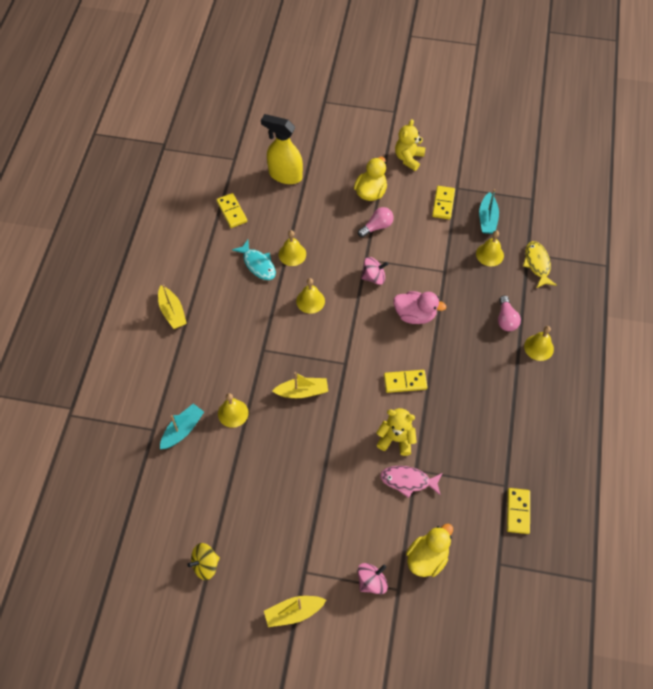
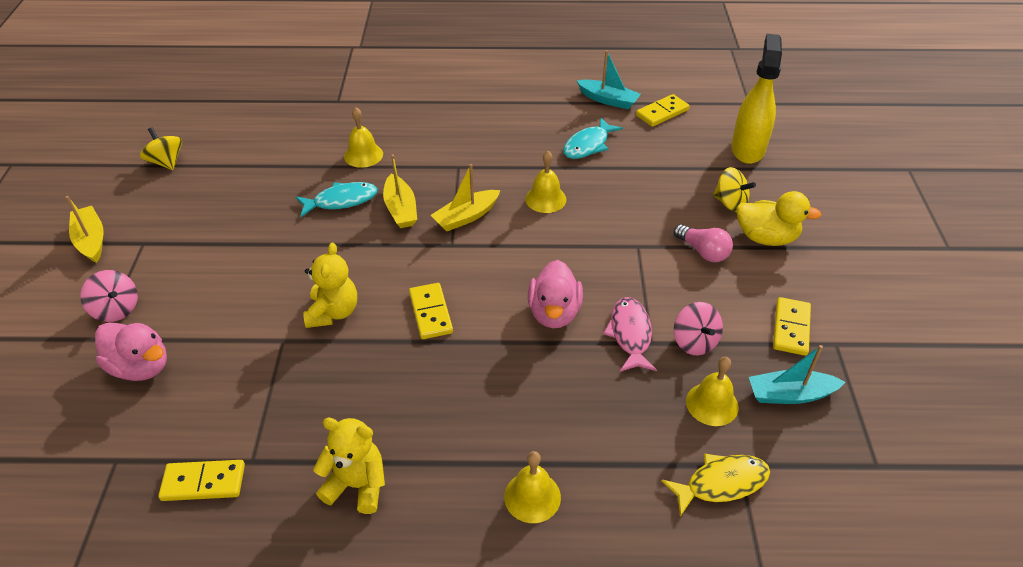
camera: 80 degrees right, 15 degrees down
(172, 312) = (496, 90): yellow boat -> yellow boat (466, 217)
(182, 430) = (338, 121): turquoise boat -> turquoise boat (608, 100)
(284, 430) = (341, 201): none -> turquoise fish
(292, 254) = (616, 172): yellow bell -> none
(336, 200) = (730, 203): none -> yellow spinning top
(374, 277) = (608, 258): pink spinning top -> pink spinning top (694, 342)
(408, 158) = (861, 275): yellow teddy bear -> yellow teddy bear (357, 485)
(408, 481) = (265, 333): pink fish -> pink fish (630, 334)
(427, 558) = (141, 367): yellow duck -> pink duck
(443, 203) = (791, 328): yellow domino -> yellow domino turned 75 degrees counterclockwise
(506, 319) = (580, 439): pink light bulb -> none

